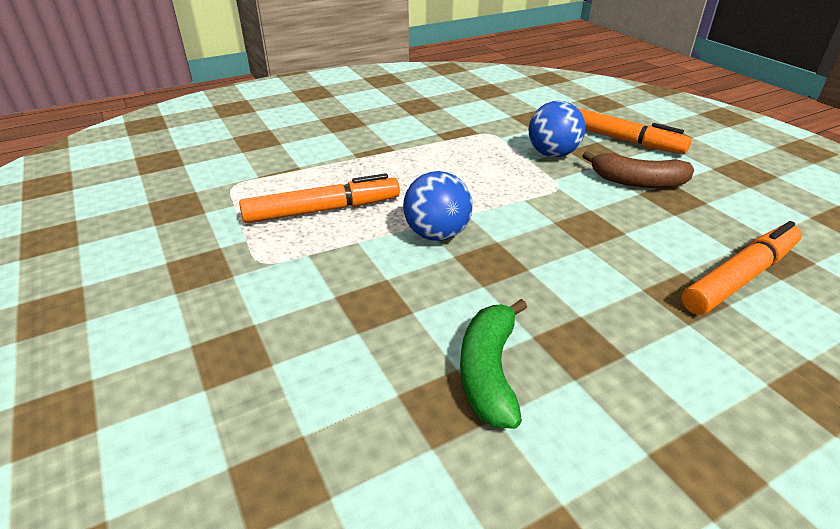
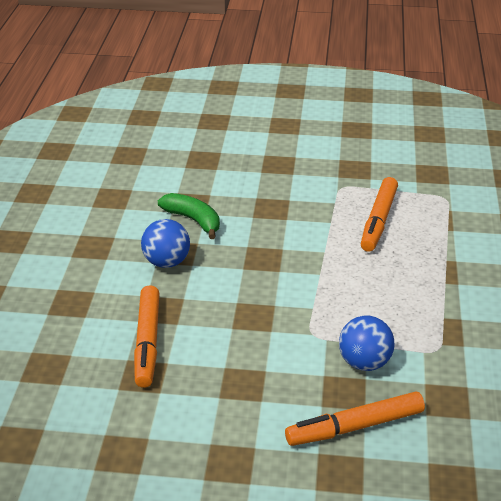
camera: 125 degrees right, 0 degrees up
(437, 234) = (308, 251): blue ball -> blue ball (166, 262)
(637, 182) = (279, 380): brown banana -> none

